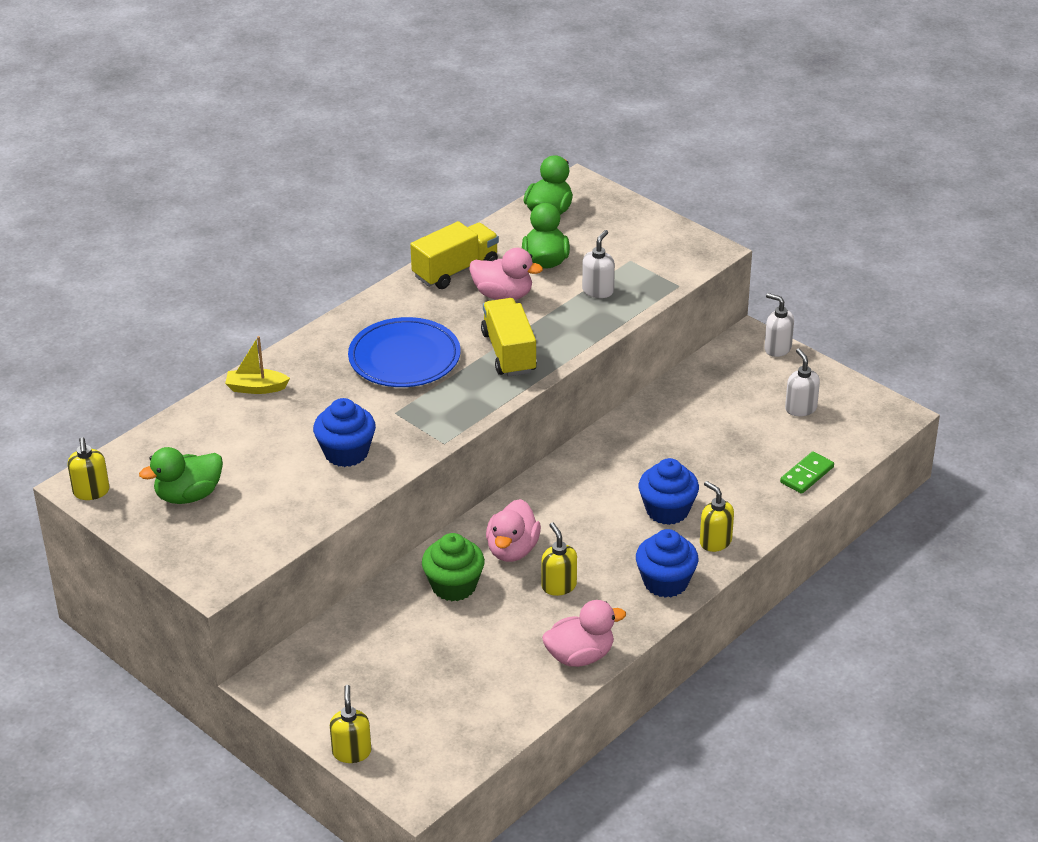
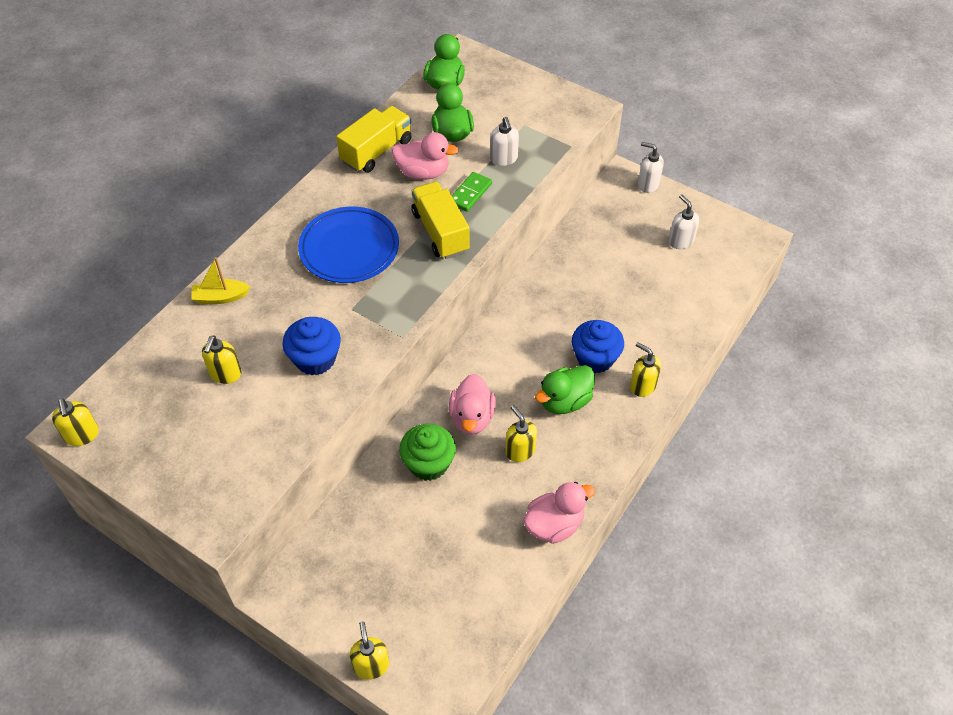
camera: 10 degrees left, 15 degrees up
(188, 495) = (176, 427): green duck -> green duck (564, 401)
(248, 456) = (225, 374): none -> yellow soap dispenser
(598, 291) = (503, 159): white soap dispenser -> white soap dispenser turned 150 degrees clockwise
(665, 582) = (610, 434): blue cupcake -> none
(806, 475) = (702, 307): green domino -> green domino (470, 193)

